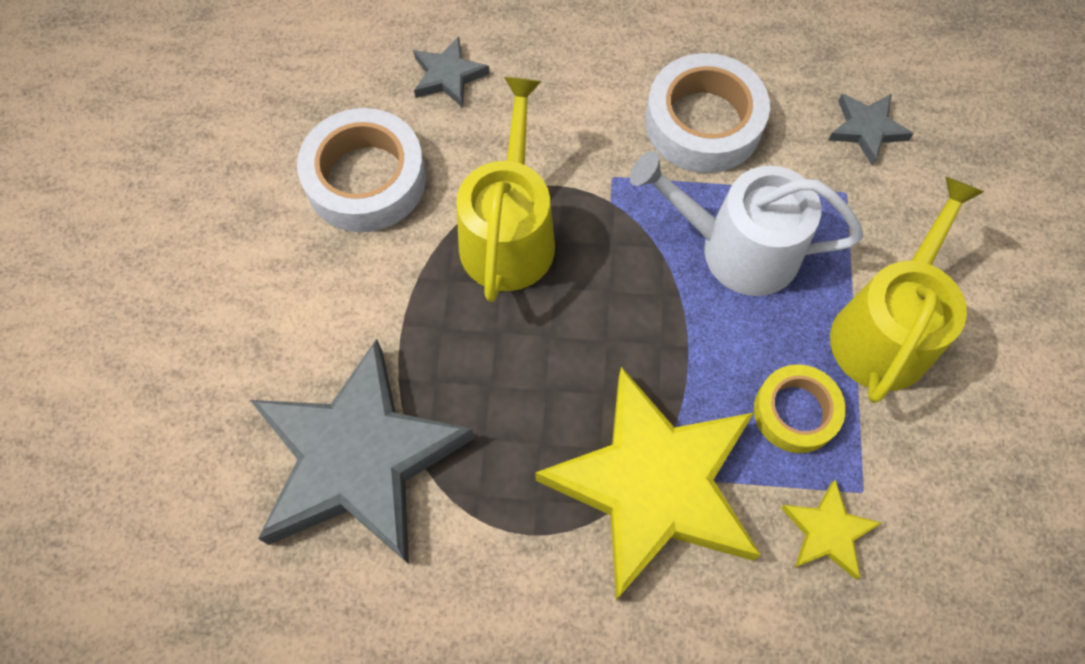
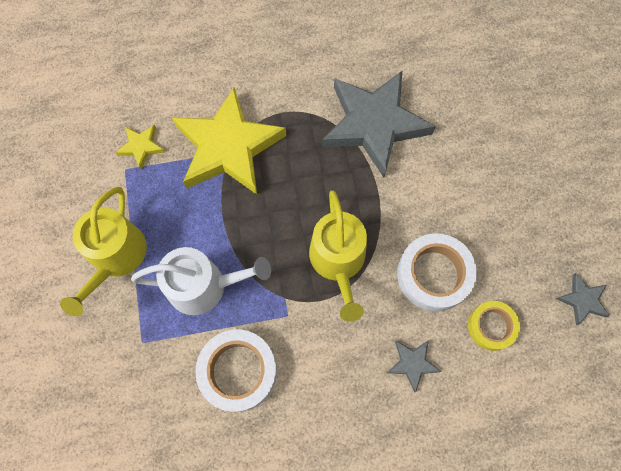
camera: 165 degrees right, 5 degrees up
(795, 412) = (162, 200): yellow tape -> yellow tape (491, 326)
(866, 129) = (131, 395): grey star -> grey star (582, 300)

